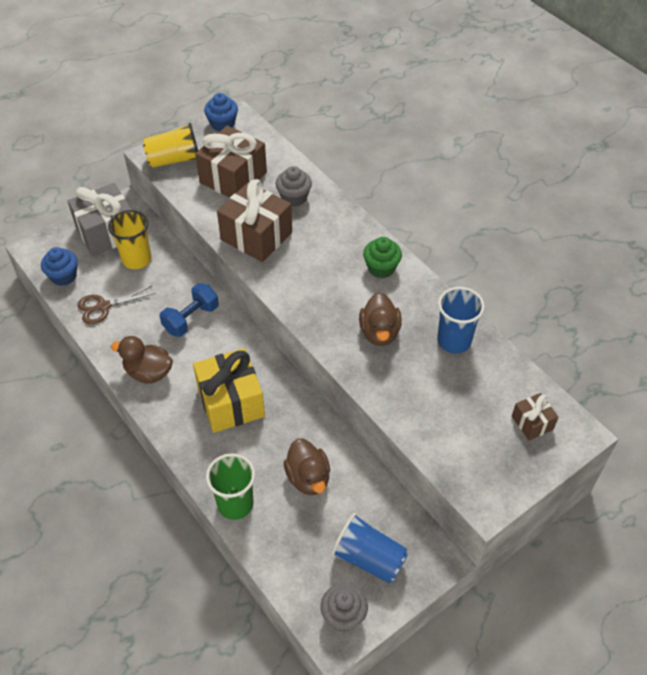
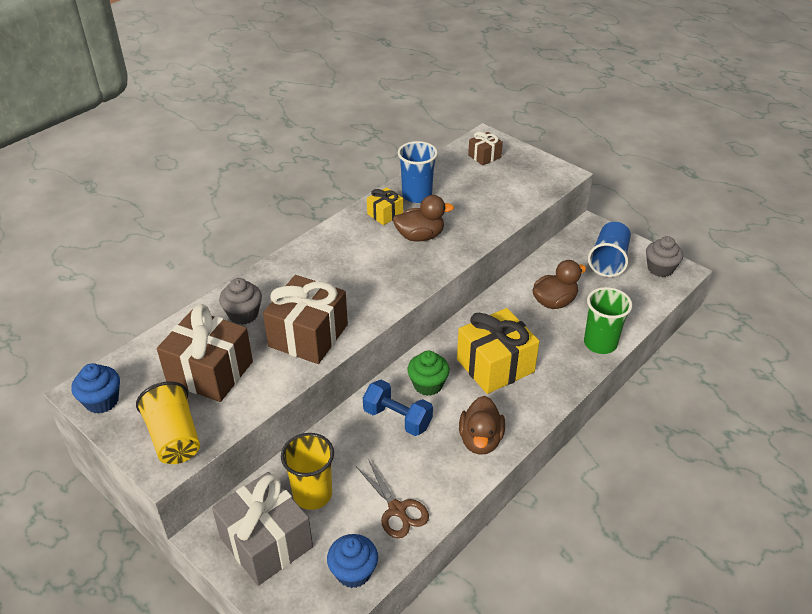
camera: 100 degrees left, 10 degrees down
(381, 268) = (340, 242): green cupcake -> green cupcake (428, 384)
(422, 308) = (385, 214): none -> yellow gift

